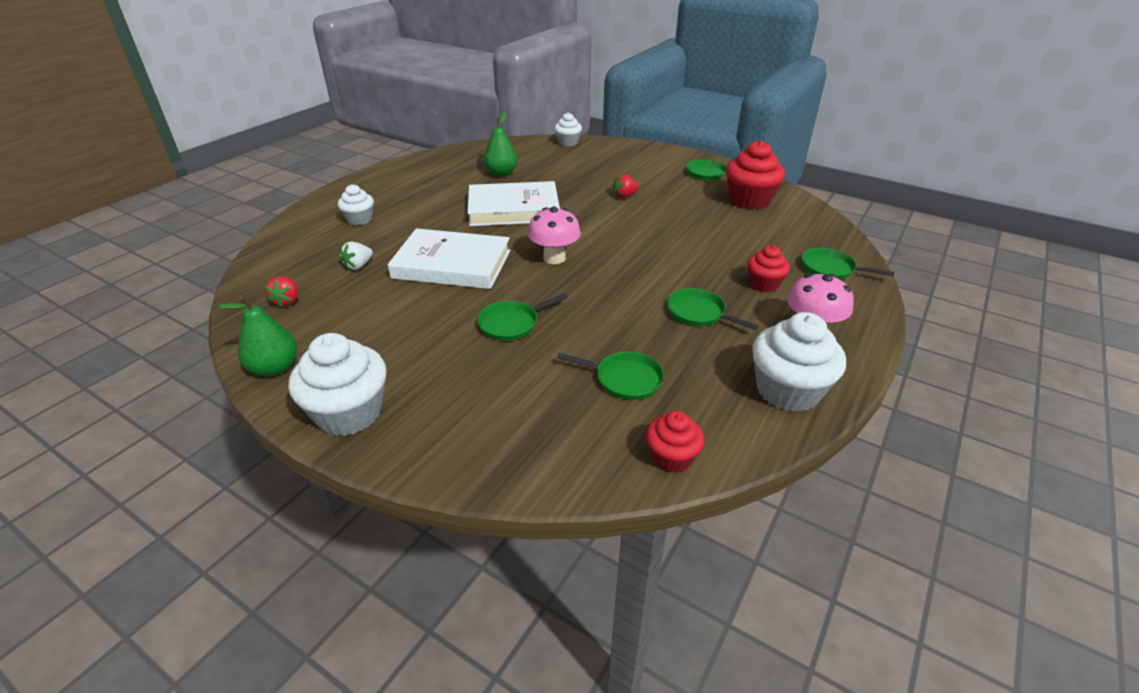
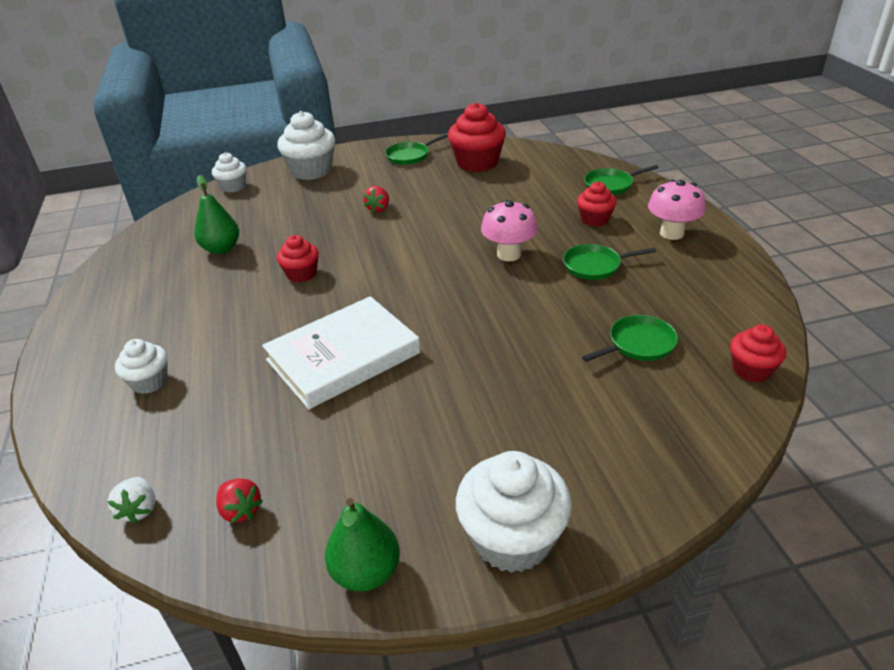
camera: 45 degrees left, 0 degrees up
(358, 266) = (249, 423): white strawberry -> white strawberry (139, 509)
(511, 324) = (492, 366): green pan -> none
(513, 209) = (301, 274): white book -> red cupcake
(554, 258) = (421, 293): pink mushroom -> pink mushroom (509, 254)
(787, 390) = (726, 280): white cupcake -> white cupcake (311, 171)

